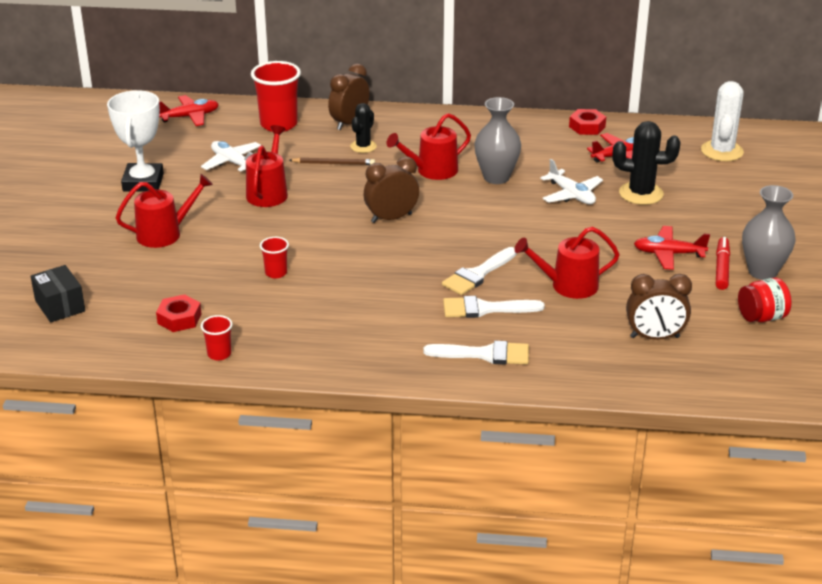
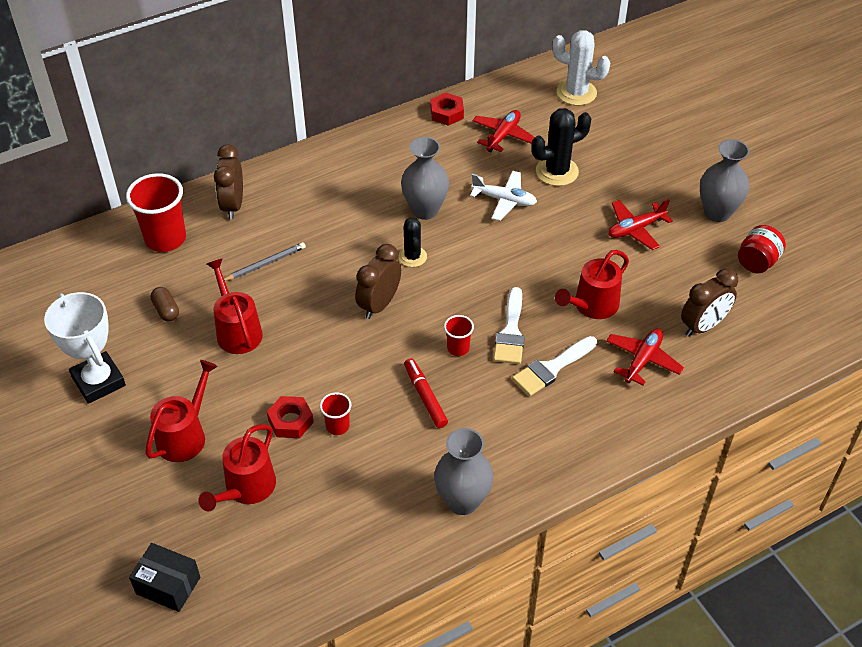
camera: 35 degrees left, 15 degrees up
(179, 318) = (301, 532): red nut -> red nut (290, 421)
(190, 117) = (64, 271): red plane -> red plane (642, 360)
(219, 354) = (378, 553): red cup -> red cup (458, 348)
(232, 163) = (166, 310): white plane -> brown capsule
(317, 354) = (462, 501): none -> grey vase
(333, 163) = (265, 264): brown pencil -> grey pencil
(363, 146) = (273, 229): black cactus -> black cactus (412, 257)
(432, 171) = (363, 229): red watering can -> red watering can (247, 488)
(485, 354) = (596, 419): white brush -> none
(721, 268) = (686, 224): red marker -> red marker (425, 397)
(722, 151) = (576, 93): white cactus -> white cactus turned 45 degrees counterclockwise

